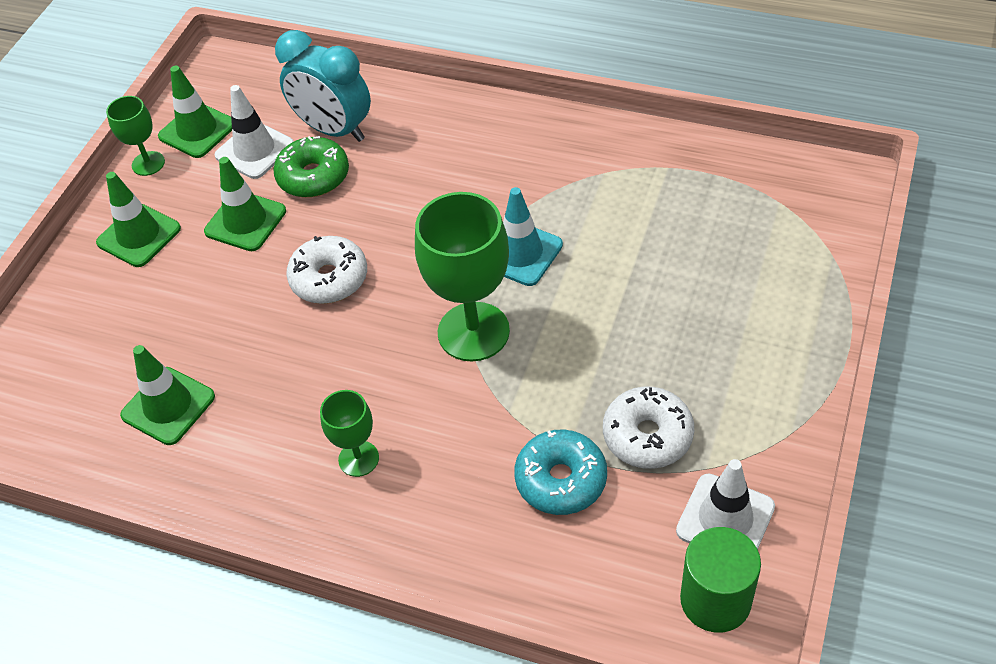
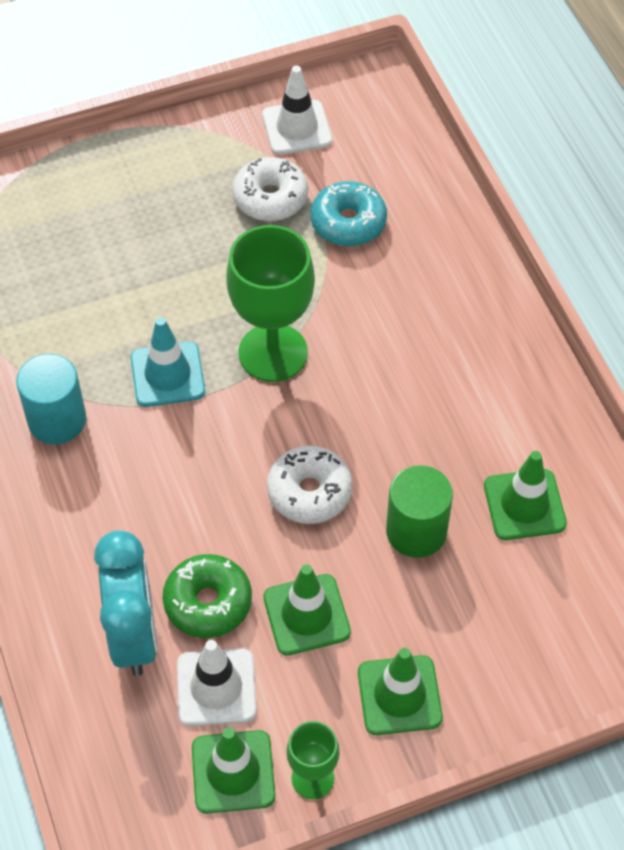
camera: 135 degrees left, 5 degrees up
(358, 459) = (443, 345): green goblet -> none
(544, 170) = (57, 420): none -> turquoise cylinder
(715, 600) = (357, 105): green cylinder -> green cylinder (416, 531)

